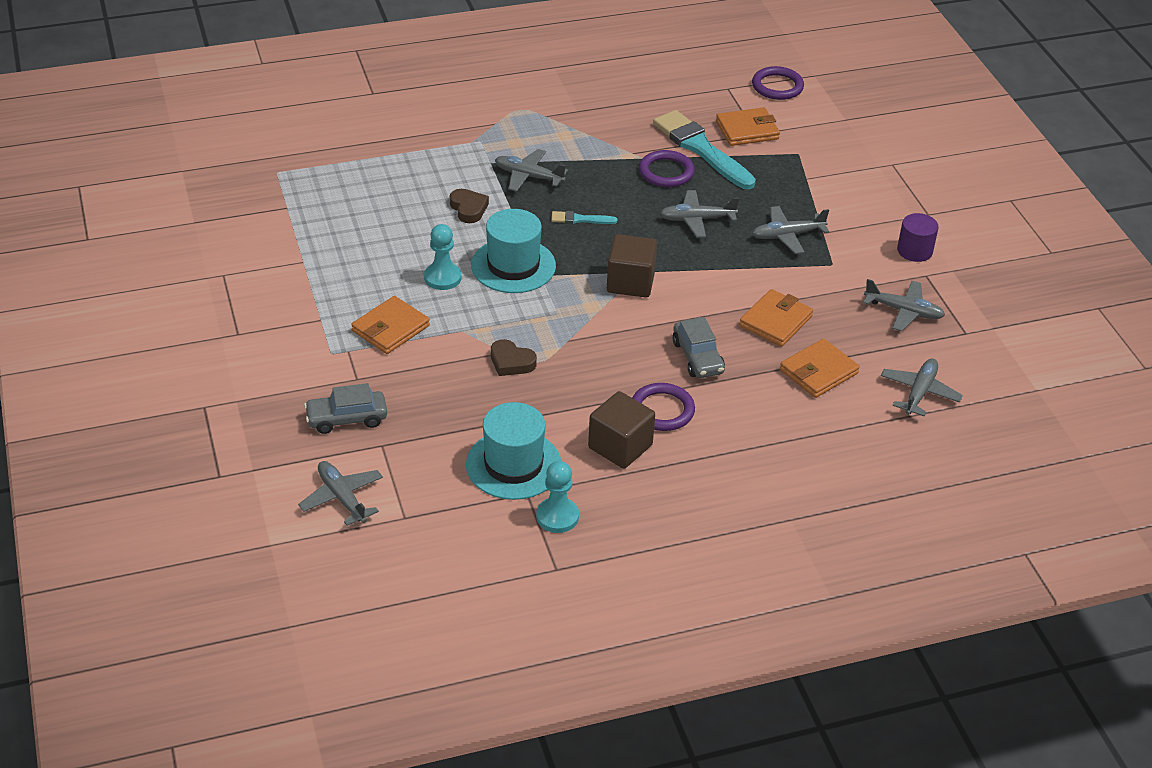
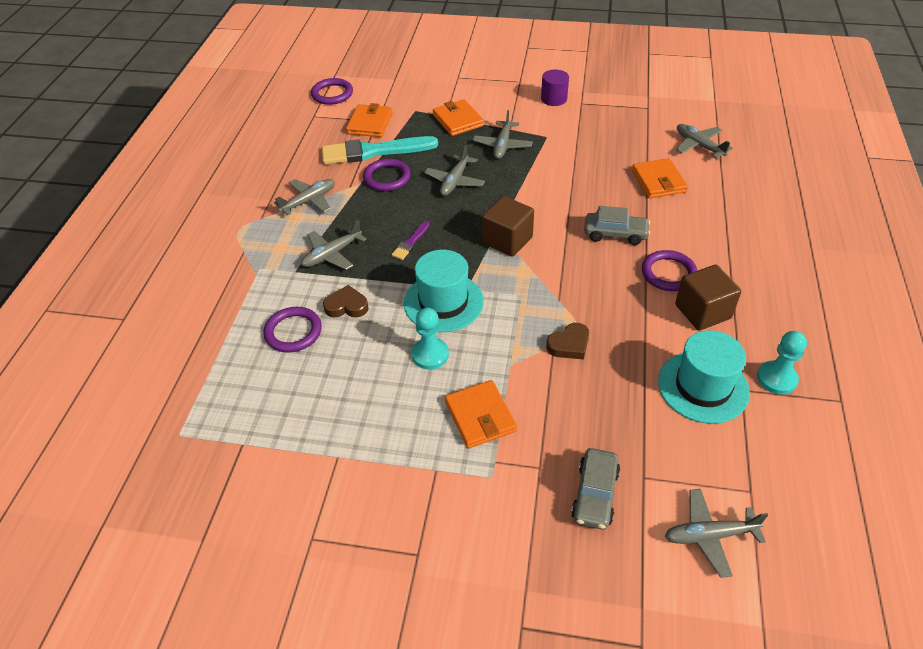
camera: 60 degrees left, 5 degrees up
(418, 189) = (293, 332): none -> purple ring
(580, 219) = (410, 242): turquoise brush -> purple brush
(775, 321) = (594, 182): orange wallet -> orange wallet (458, 120)
(904, 311) = (613, 124): grey plane -> grey plane (309, 201)

